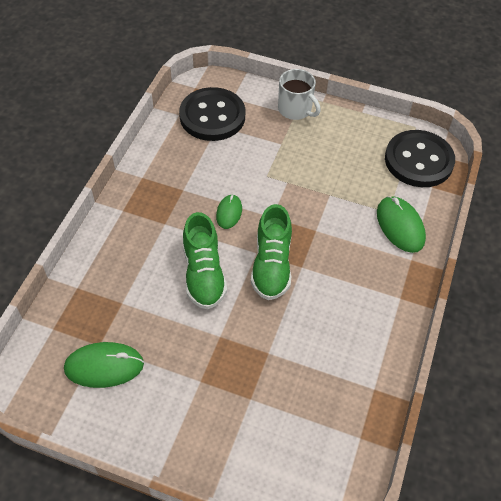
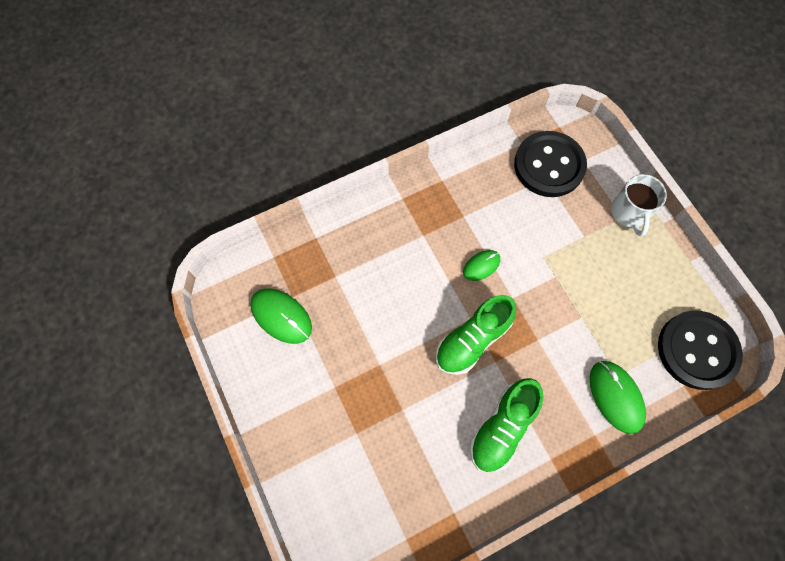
camera: 45 degrees right, 15 degrees up
(203, 274) = (414, 302): green shoe -> green shoe (502, 427)
(400, 226) = (616, 397): green mouse -> green mouse turned 45 degrees counterclockwise

